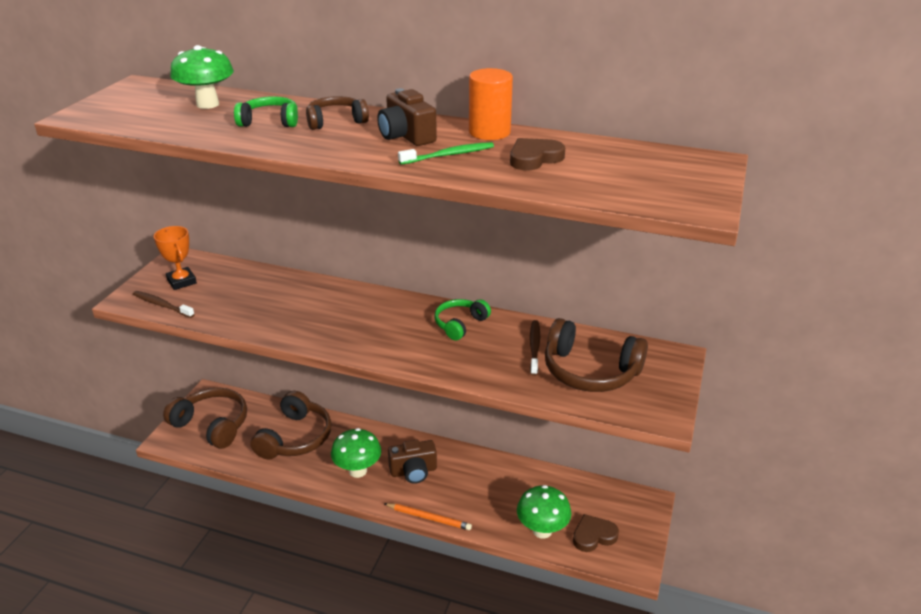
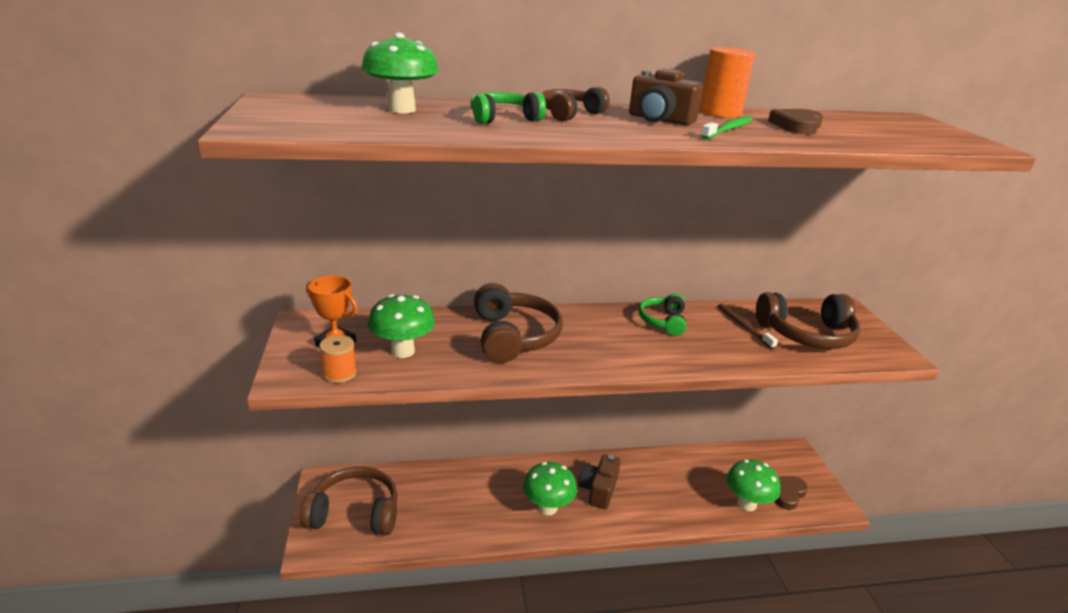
camera: 30 degrees left, 5 degrees down
(162, 305) = (339, 373): brown toothbrush -> orange spool
(220, 298) = (402, 351): none -> green mushroom
(295, 438) = (458, 496): brown headphones -> brown headphones (514, 336)
(413, 471) = (598, 490): brown camera -> brown camera turned 150 degrees clockwise
(429, 518) = (649, 528): orange pencil -> none

